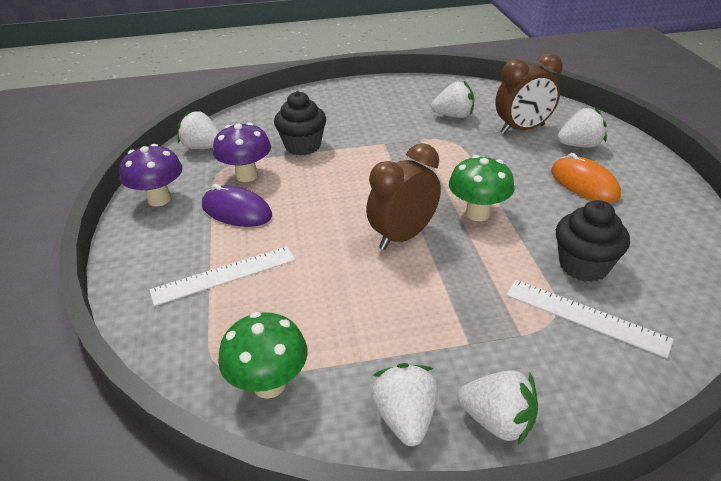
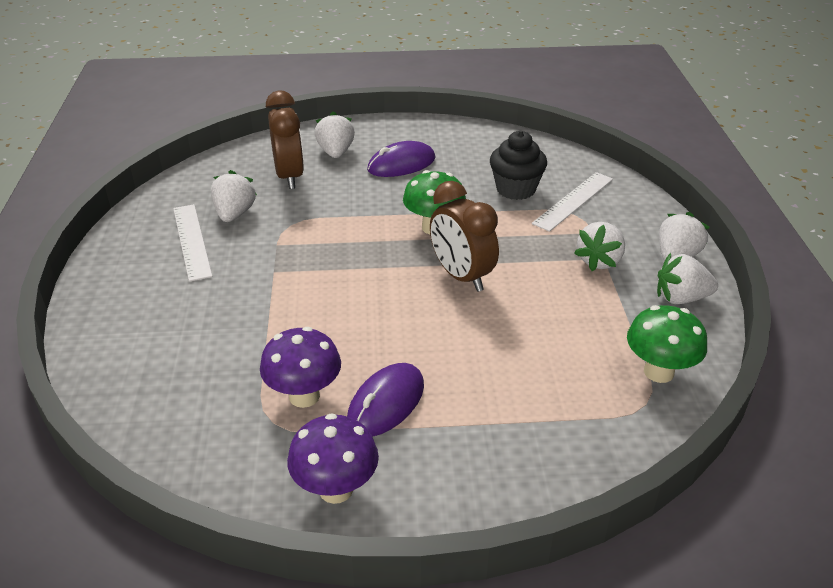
camera: 85 degrees left, 0 degrees up
(203, 147) = (201, 450): white strawberry -> white strawberry (599, 261)
(224, 275) = (509, 409): white ruler -> white ruler (192, 241)
(303, 146) = (248, 341): black cupcake -> none
(584, 183) = (401, 164): orange mouse -> purple mouse

